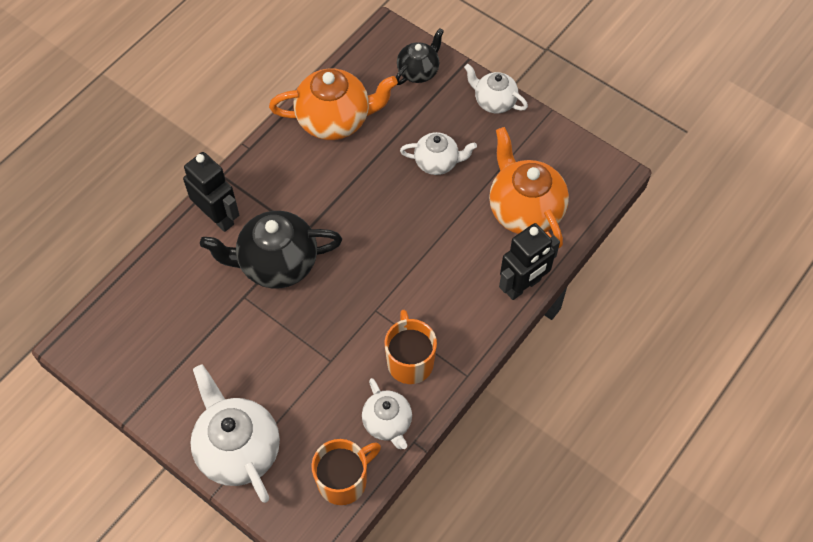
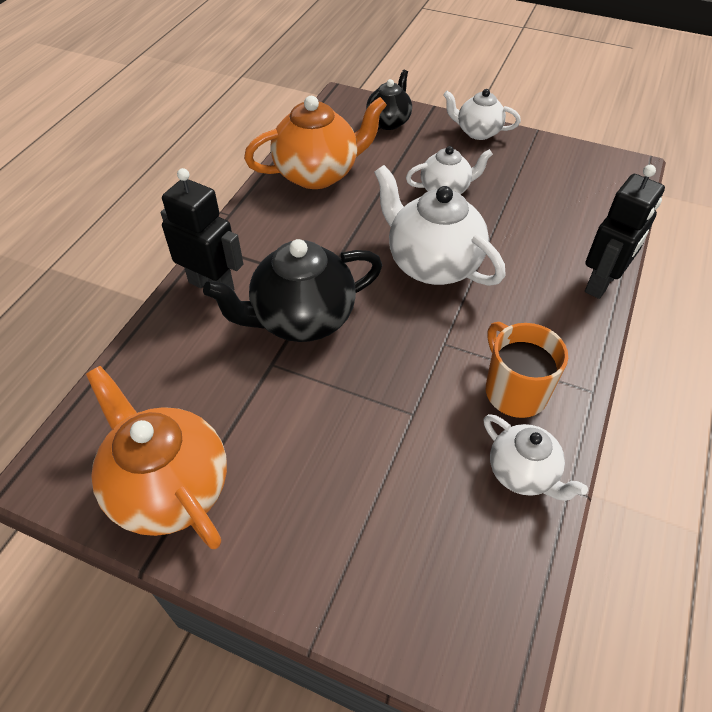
camera: 15 degrees left, 10 degrees down
(238, 449) = (328, 564): white teapot -> white teapot (432, 264)
(344, 480) = (499, 569): orange mug -> none
(524, 210) = (561, 213): orange teapot -> orange teapot (169, 488)

